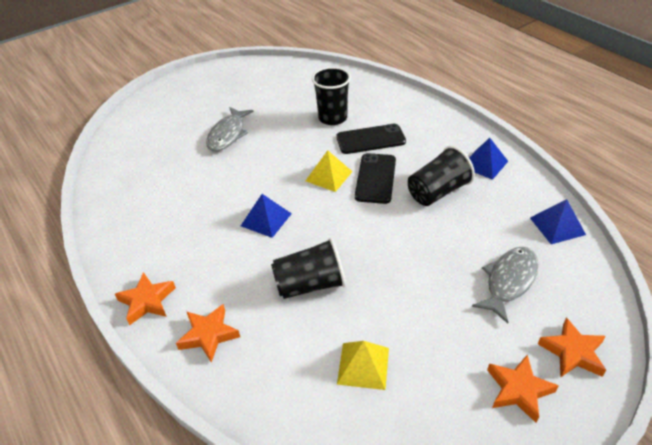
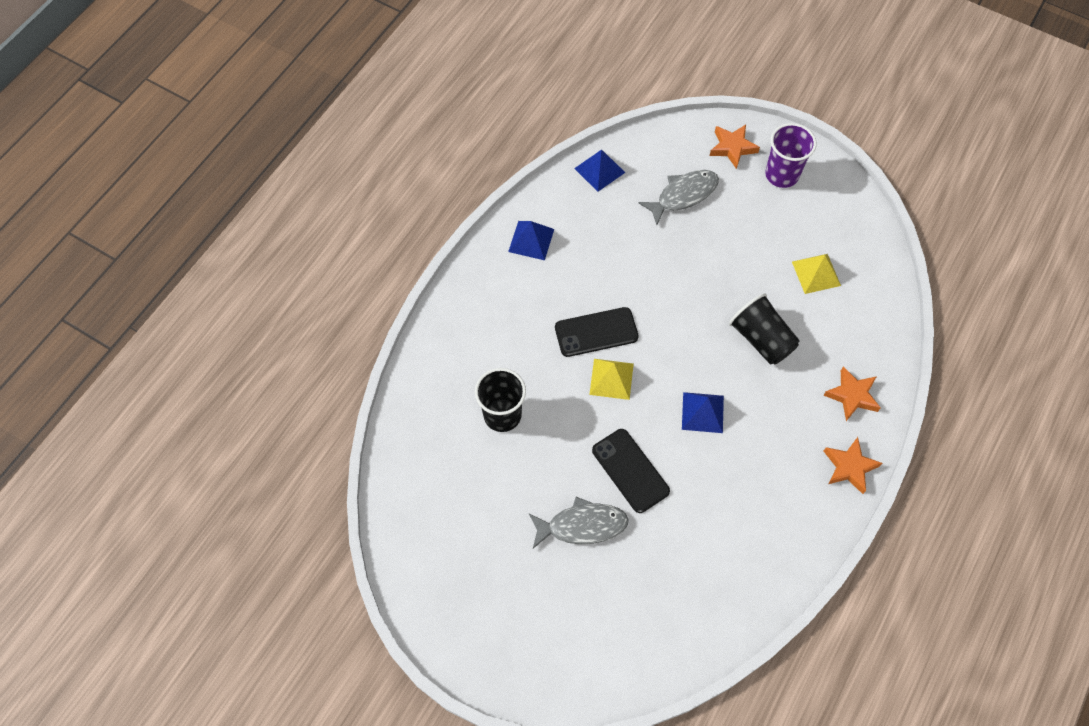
camera: 115 degrees left, 20 degrees up
(370, 139) = (530, 358): black phone -> black phone (630, 470)
(437, 192) = (593, 271): black cup -> none
(509, 281) = (683, 195): grey fish -> grey fish turned 135 degrees clockwise
(518, 390) = (781, 175): orange star -> purple cup

